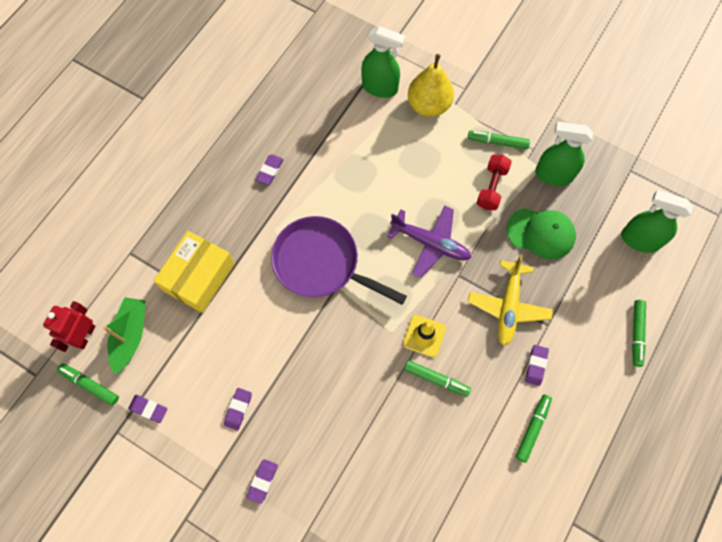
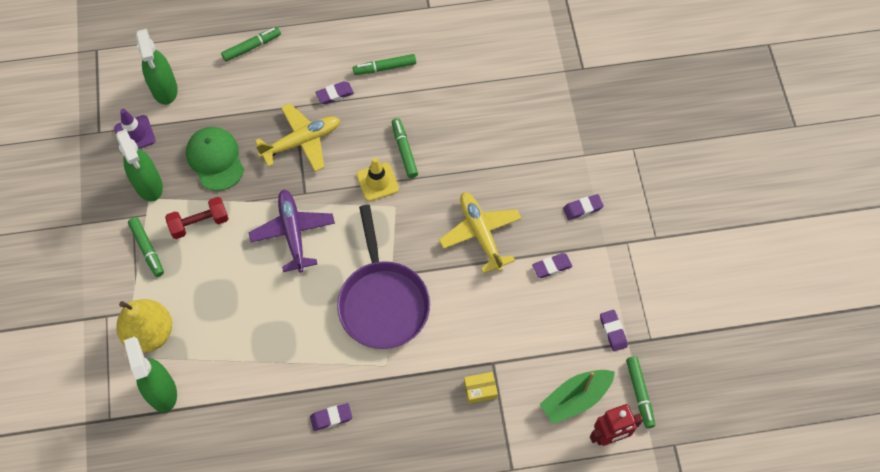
camera: 130 degrees left, 5 degrees down
(199, 277) = (480, 390): yellow box -> yellow box, size x0.44
(313, 378) = (480, 233): none -> yellow plane
(609, 193) = (135, 134): none -> purple traffic cone

